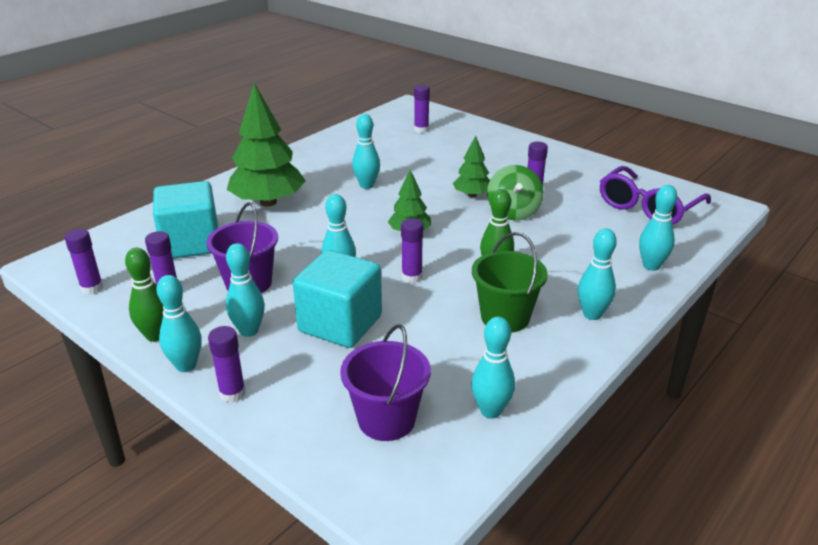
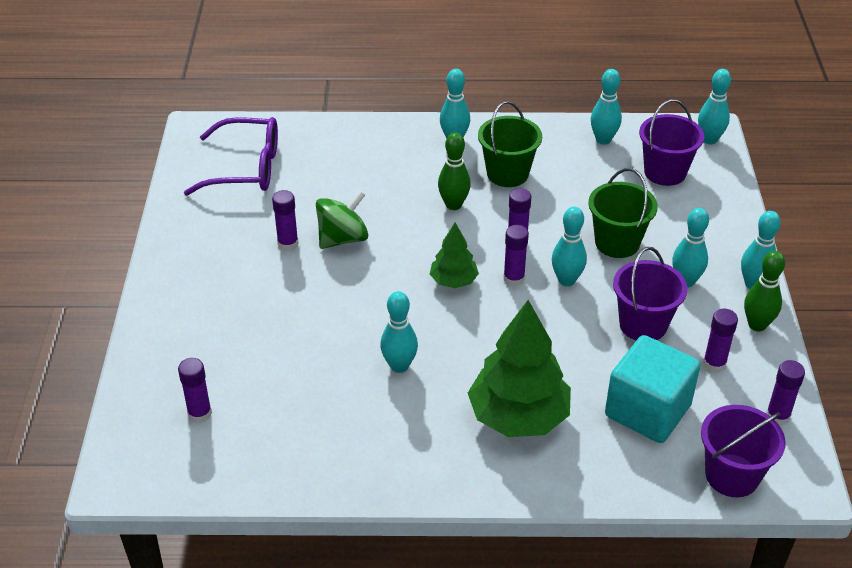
camera: 130 degrees left, 10 degrees up
(103, 244) = (732, 475): none -> purple bucket
(232, 393) = (739, 245): purple glue stick -> purple glue stick (514, 279)
(340, 324) = (617, 243): turquoise cube -> green bucket
(472, 195) = (337, 280): green tree -> none
(651, 266) = (353, 136): turquoise bowling pin -> turquoise bowling pin (709, 140)

